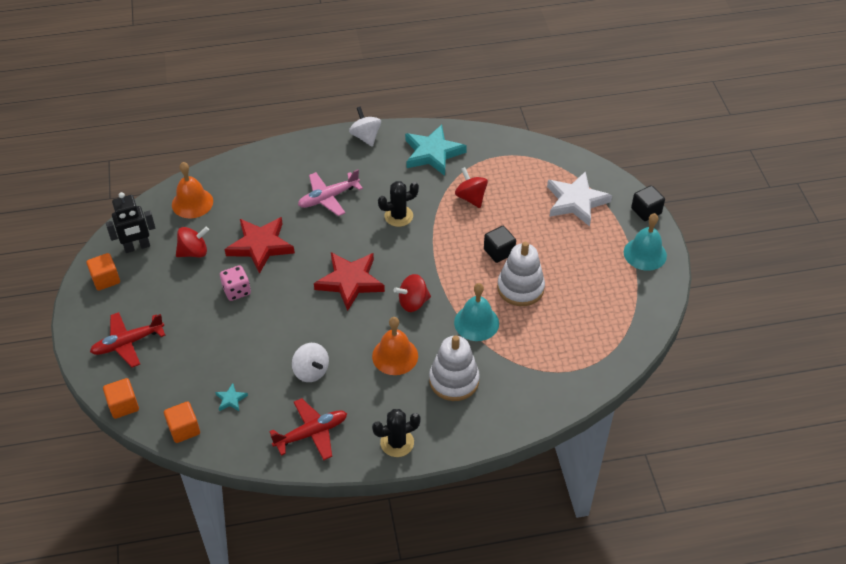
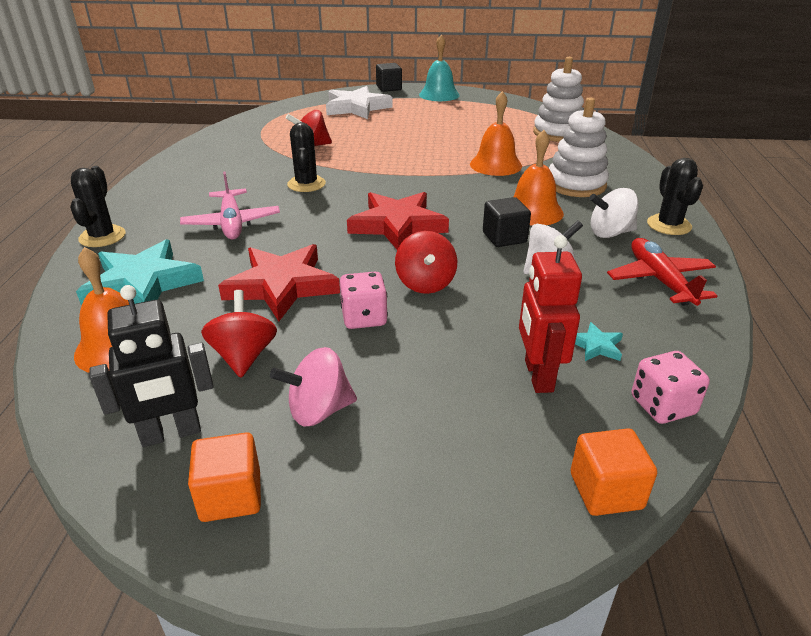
camera: 75 degrees left, 15 degrees down
(127, 343) = (436, 471): red plane -> none
(137, 247) = (171, 434): black robot -> black robot turned 75 degrees clockwise
(159, 292) = (318, 410): none -> pink spinning top
(184, 429) = (662, 406): orange cube -> pink dice
(199, 374) = (538, 376): none -> red robot
(295, 147) = (102, 236): none -> black cactus
(366, 137) = (146, 187): white spinning top -> white spinning top (610, 233)
(413, 302) = (452, 192): red spinning top -> red spinning top (425, 283)
(433, 153) = (222, 155): turquoise star -> turquoise star (143, 283)
(476, 322) = (495, 165): turquoise bell -> orange bell
(499, 252) = (400, 143): black cube -> black cube (504, 237)
(520, 288) = (456, 141): white stacking toy -> white stacking toy (558, 133)

